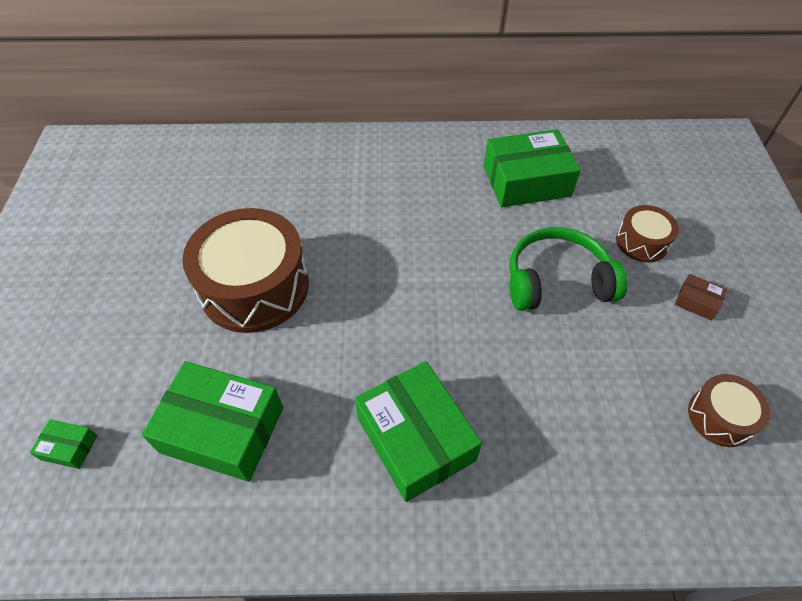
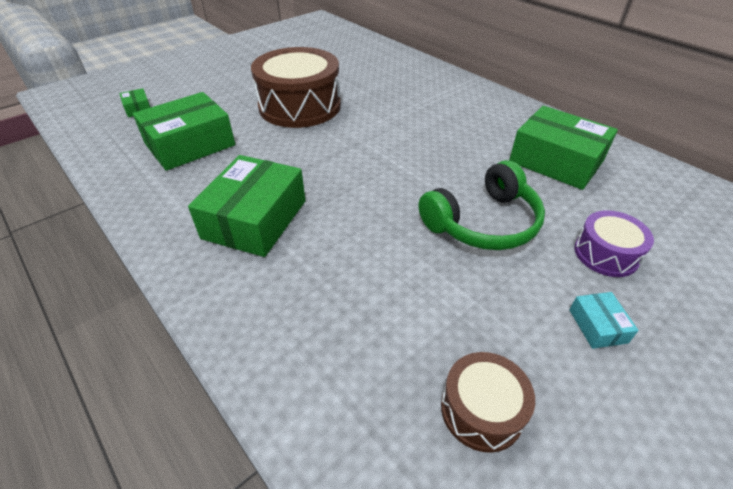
camera: 50 degrees right, 10 degrees down
(222, 430) = (190, 144): green box -> green box turned 75 degrees clockwise
(557, 281) = (483, 222): green headphones -> green headphones turned 105 degrees clockwise
(642, 242) = (606, 254): brown drum -> purple drum
(696, 302) = (597, 326): brown box -> turquoise box

